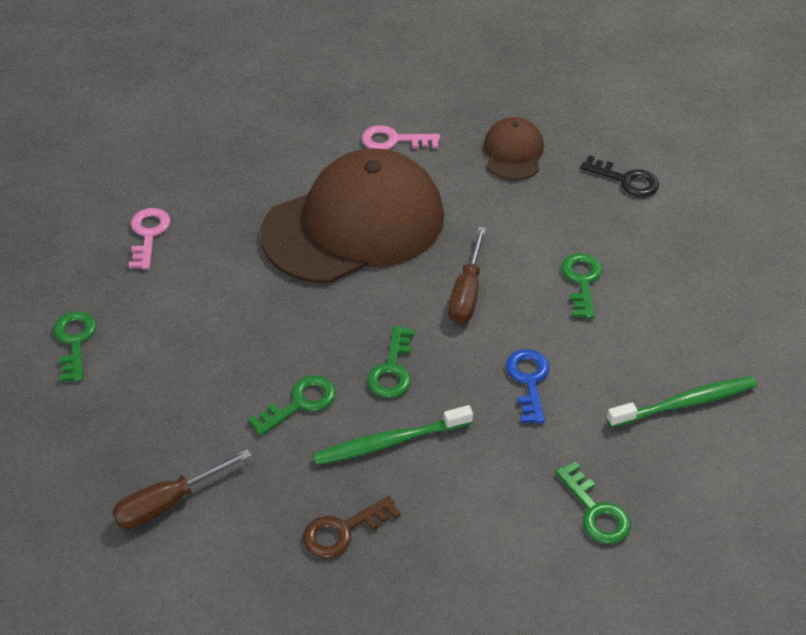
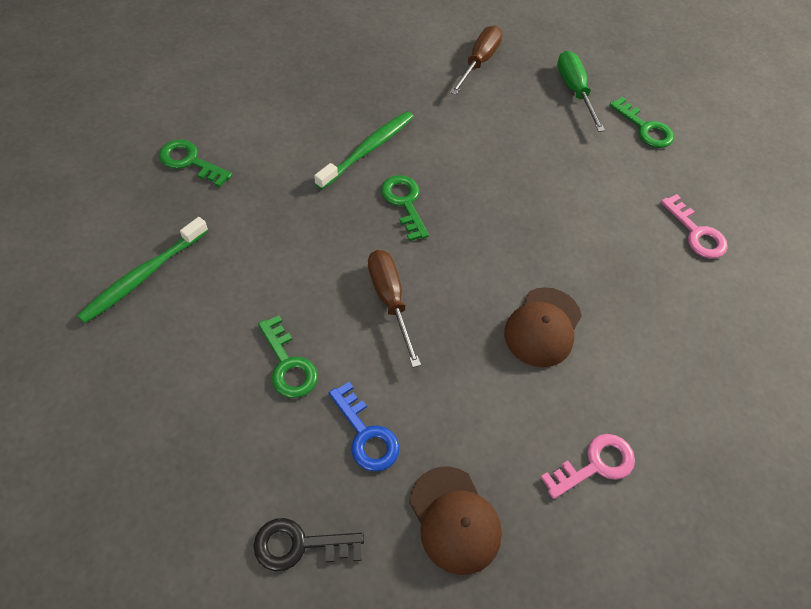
camera: 145 degrees right, 10 degrees up
(98, 415) = (574, 91): none -> green screwdriver
(300, 403) = (452, 150): green key -> none
(343, 531) = (359, 87): brown key -> none
(354, 225) = (543, 327): brown cap -> brown cap, size x0.45
(529, 381) = (289, 239): blue key -> blue key (366, 434)

